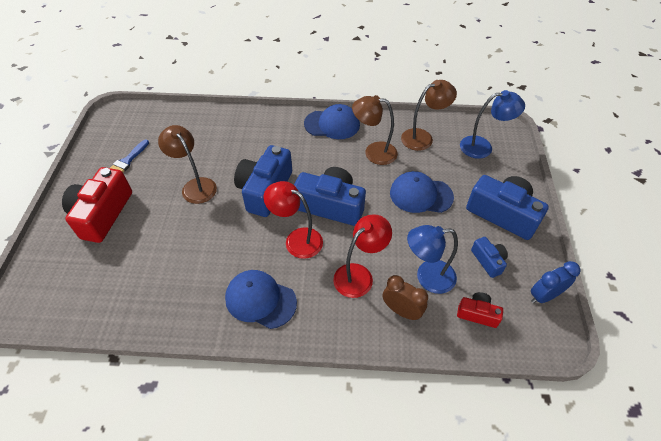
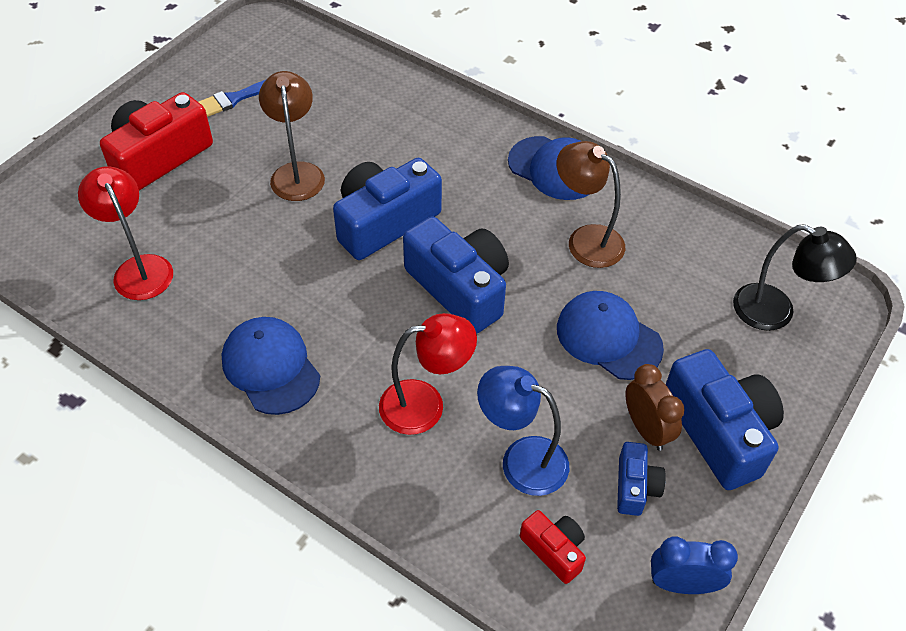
camera: 30 degrees right, 0 degrees up
(297, 239) = (376, 312): red lamp -> red lamp (139, 268)
(401, 311) = (446, 484): brown clock -> brown clock (646, 429)
(423, 137) = (685, 252): brown lamp -> none
(483, 147) = (776, 312): blue lamp -> black lamp

